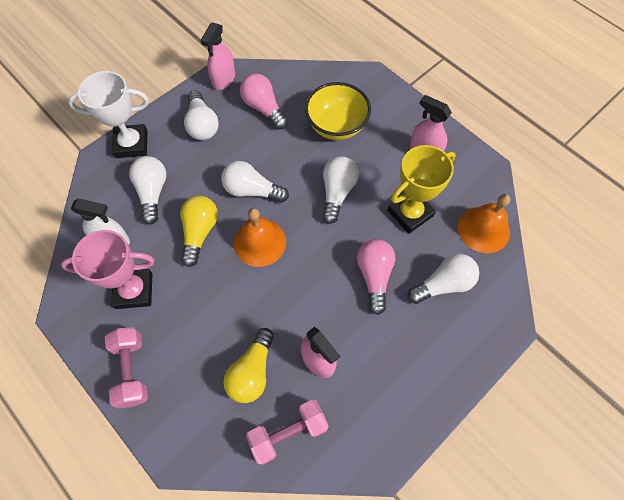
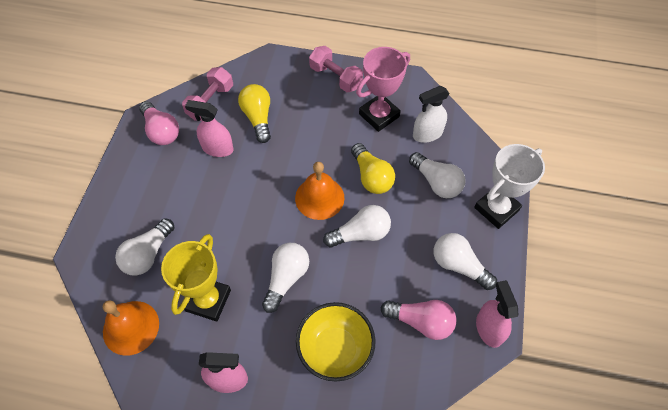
camera: 145 degrees right, 5 degrees down
(337, 193) = (286, 278): white light bulb -> white light bulb turned 135 degrees counterclockwise
(374, 276) = (209, 227): pink light bulb -> pink light bulb (161, 131)

